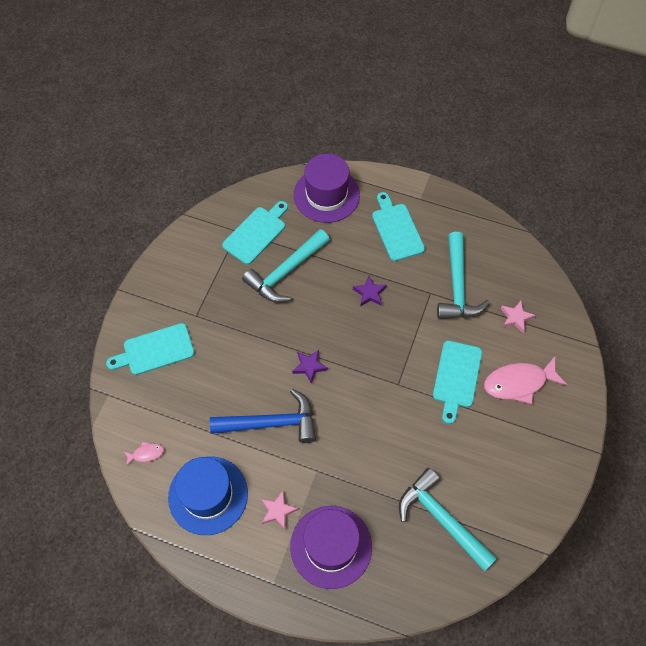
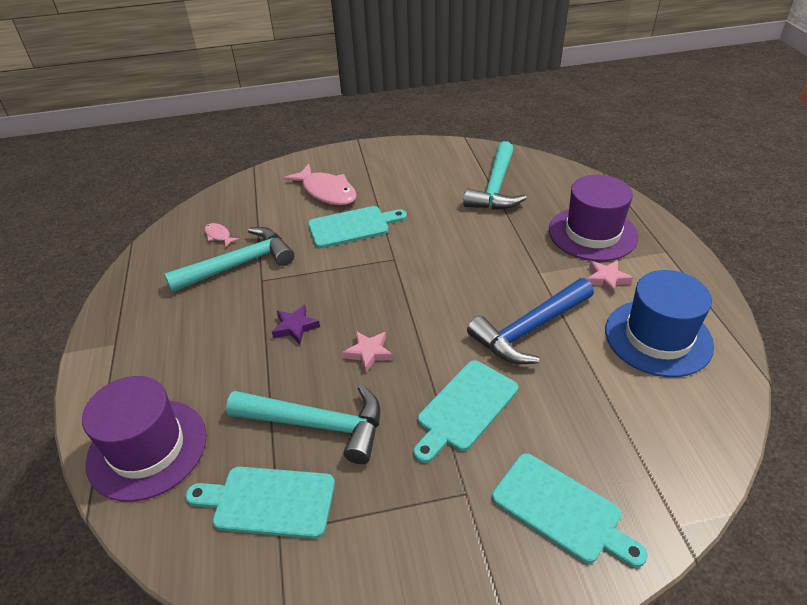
camera: 120 degrees left, 20 degrees down
(146, 453) = (689, 422): pink fish -> pink fish (219, 236)
(271, 423) = (529, 329): blue hammer -> blue hammer turned 90 degrees counterclockwise
(309, 366) = (434, 332): purple star -> none
(396, 229) = (179, 345): turquoise cutting board -> turquoise cutting board (464, 408)
(515, 317) = (254, 215): pink star -> pink star (368, 353)

